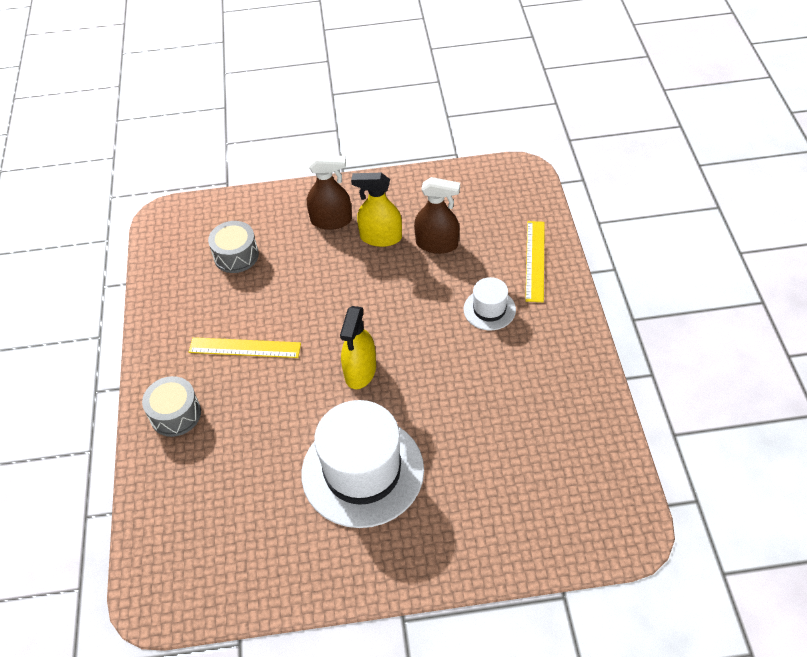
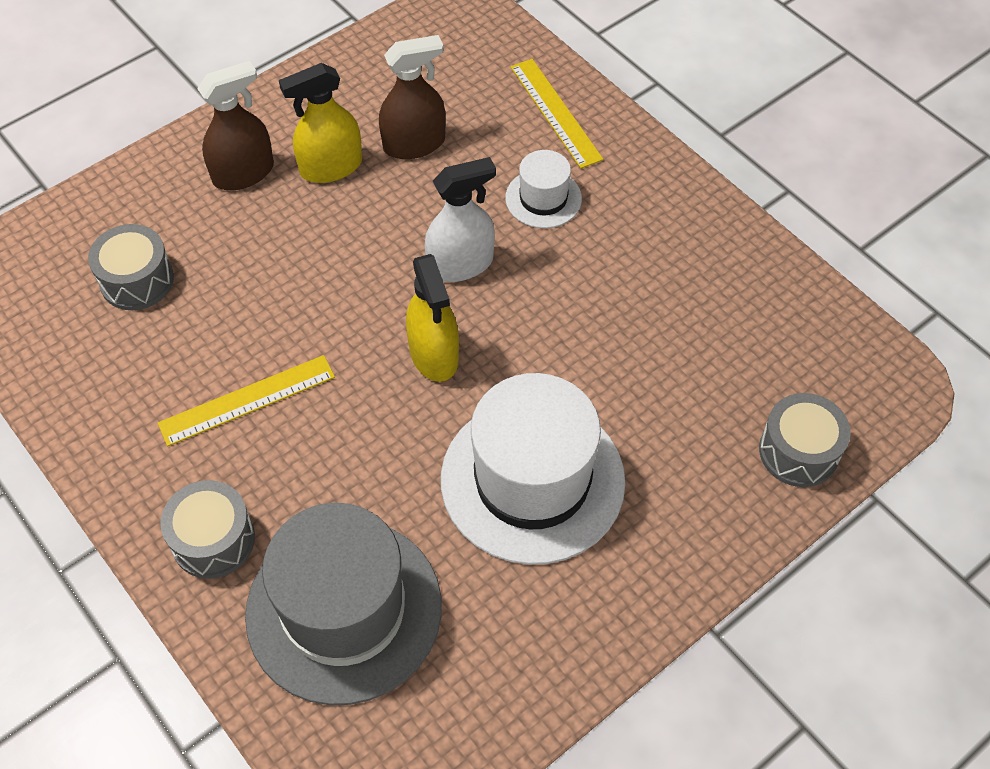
camera: 35 degrees left, 5 degrees up
(212, 488) = (344, 609): none -> grey hat
(412, 326) = (460, 264): none -> white spray bottle
(534, 540) = (798, 451): none -> grey drum

